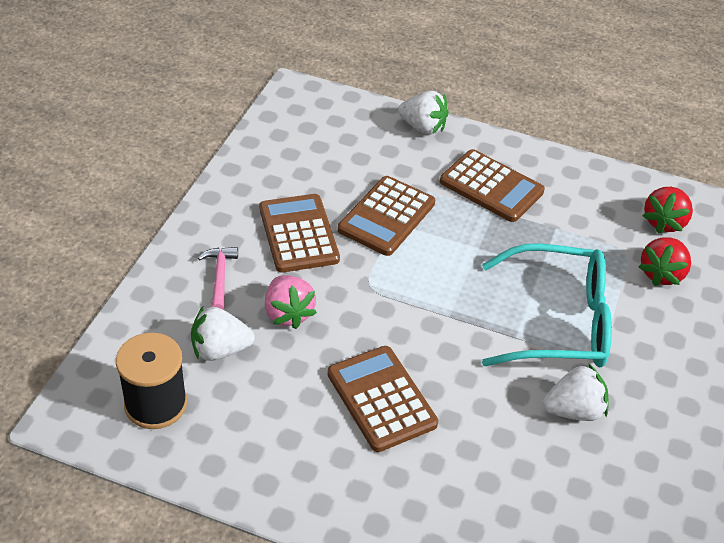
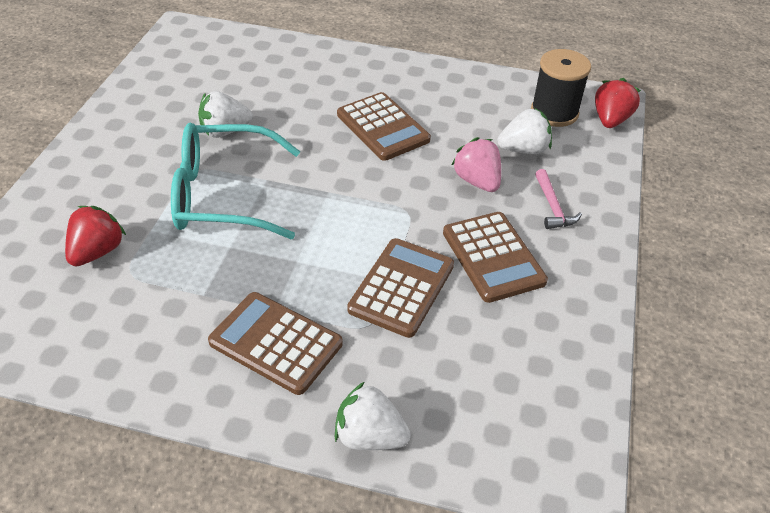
camera: 175 degrees right, 0 degrees up
(664, 222) = (65, 316): red strawberry -> red strawberry (610, 120)

